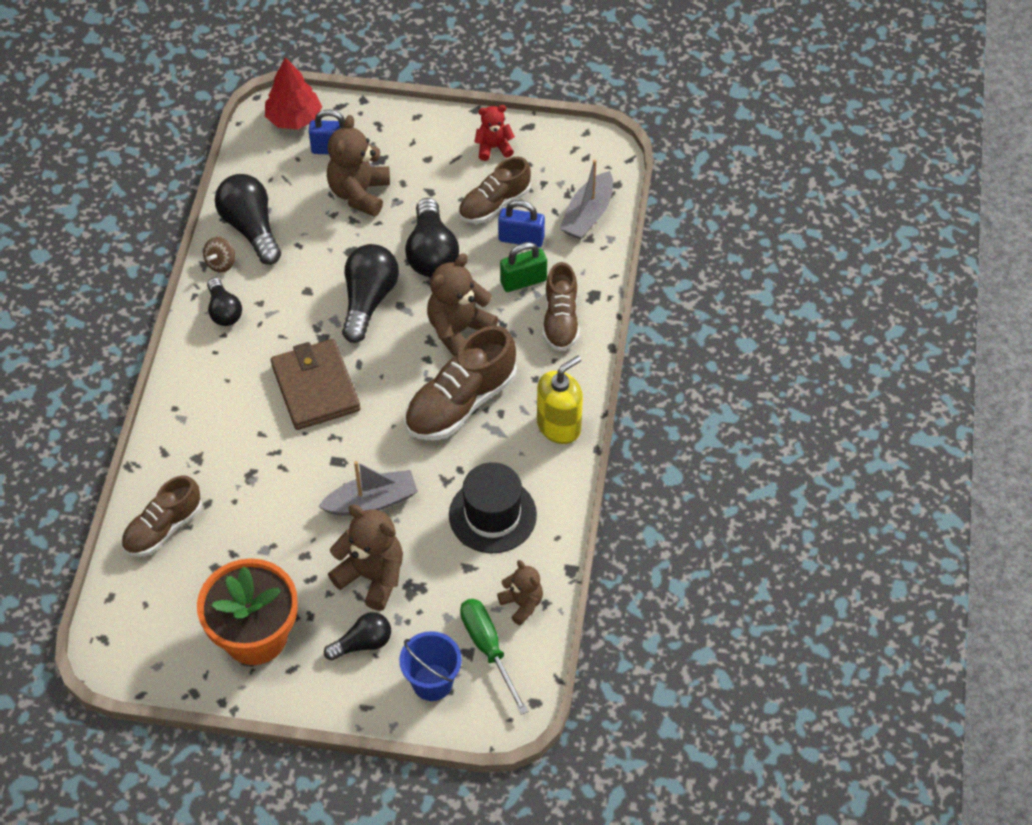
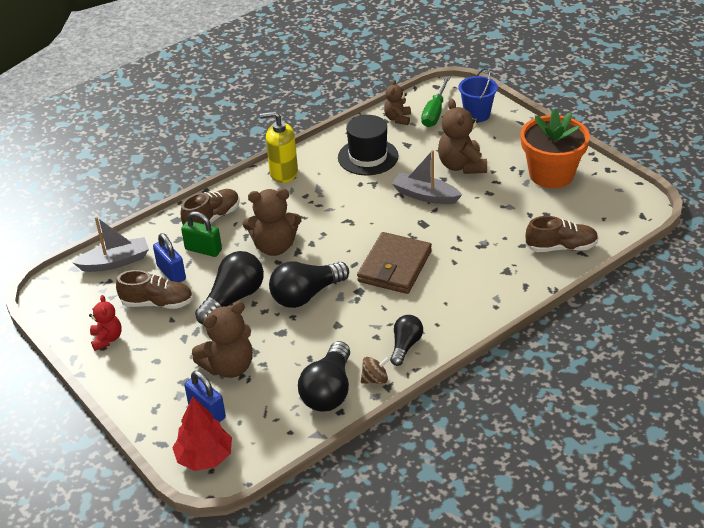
camera: 135 degrees left, 15 degrees down
(362, 643) = (496, 144): black light bulb -> none
(460, 403) = (321, 212): brown shoe -> none
(493, 148) = (107, 339): red teddy bear -> red teddy bear turned 135 degrees counterclockwise

